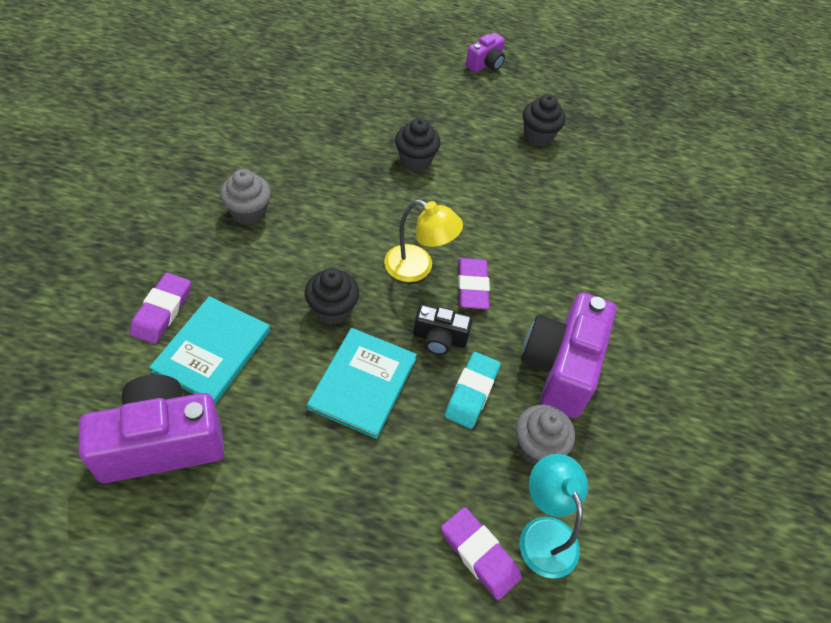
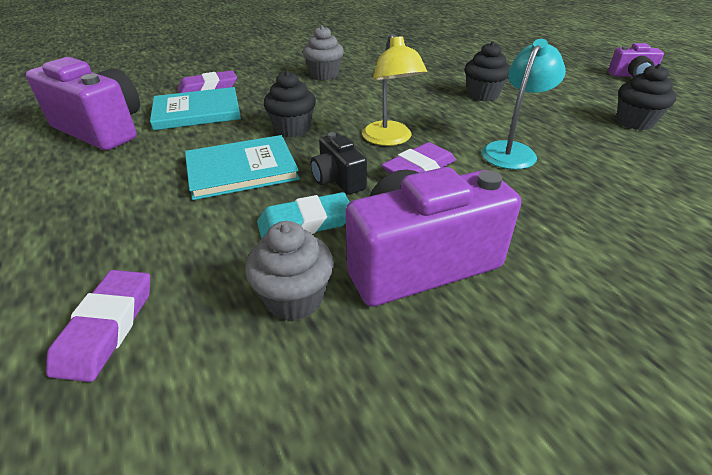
camera: 55 degrees right, 15 degrees down
(544, 533) = (177, 369): turquoise lamp -> turquoise lamp (512, 150)

